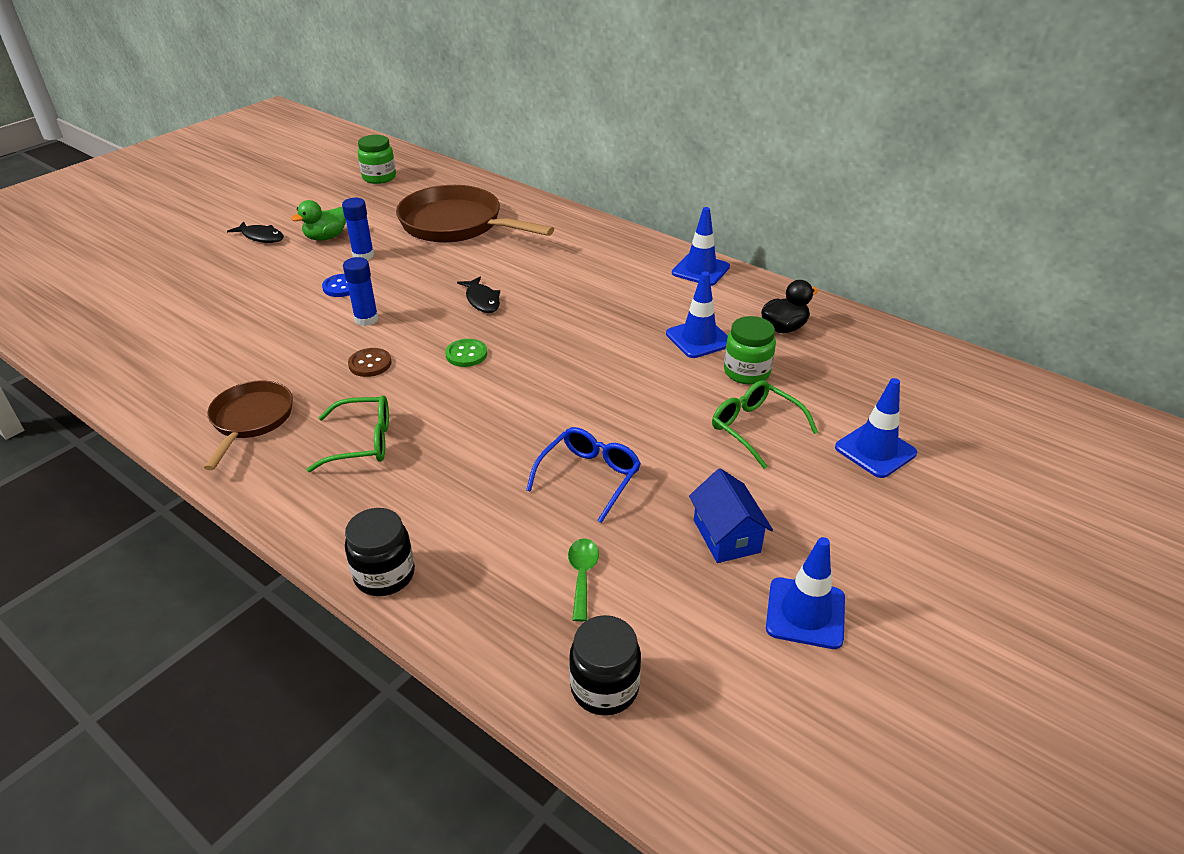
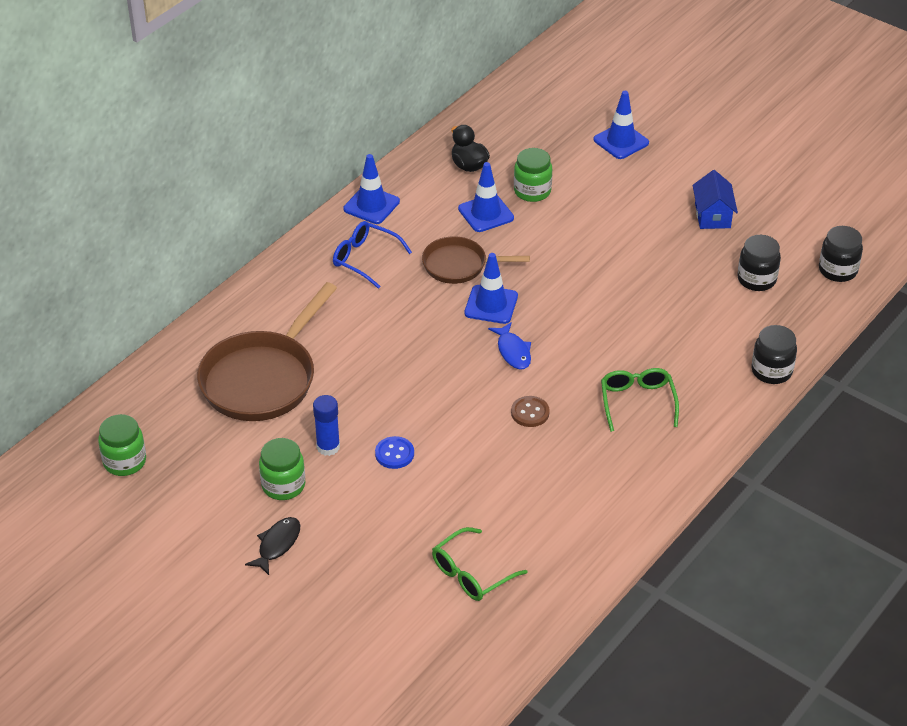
camera: 90 degrees left, 5 degrees up
(251, 420) = (615, 477): brown pan -> brown pan (459, 265)
(326, 237) = (283, 485): green duck -> green jar
(366, 319) = (456, 426): blue glue stick -> none
(466, 354) = (513, 351): green button -> blue fish
(482, 300) = (423, 348): black fish -> none
(582, 575) = (756, 279): green spoon -> black jar
(589, 477) = (663, 276): blue glasses -> blue glasses (365, 259)
(726, 536) = (712, 215): blue house -> blue house turned 75 degrees counterclockwise
(754, 428) = (601, 193): green glasses -> green glasses (471, 574)
(805, 613) = (770, 189): blue traffic cone -> blue traffic cone (491, 305)

